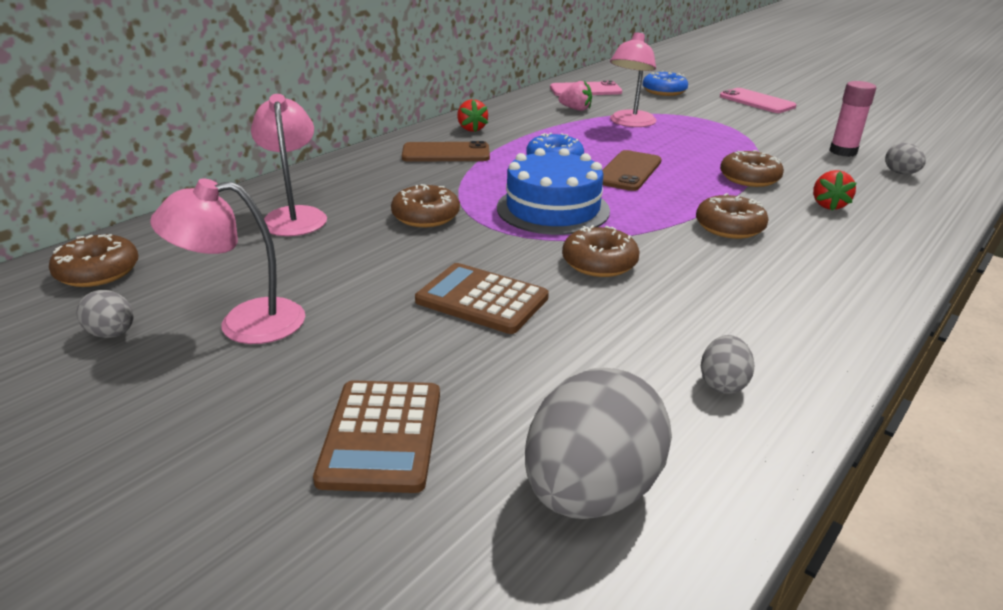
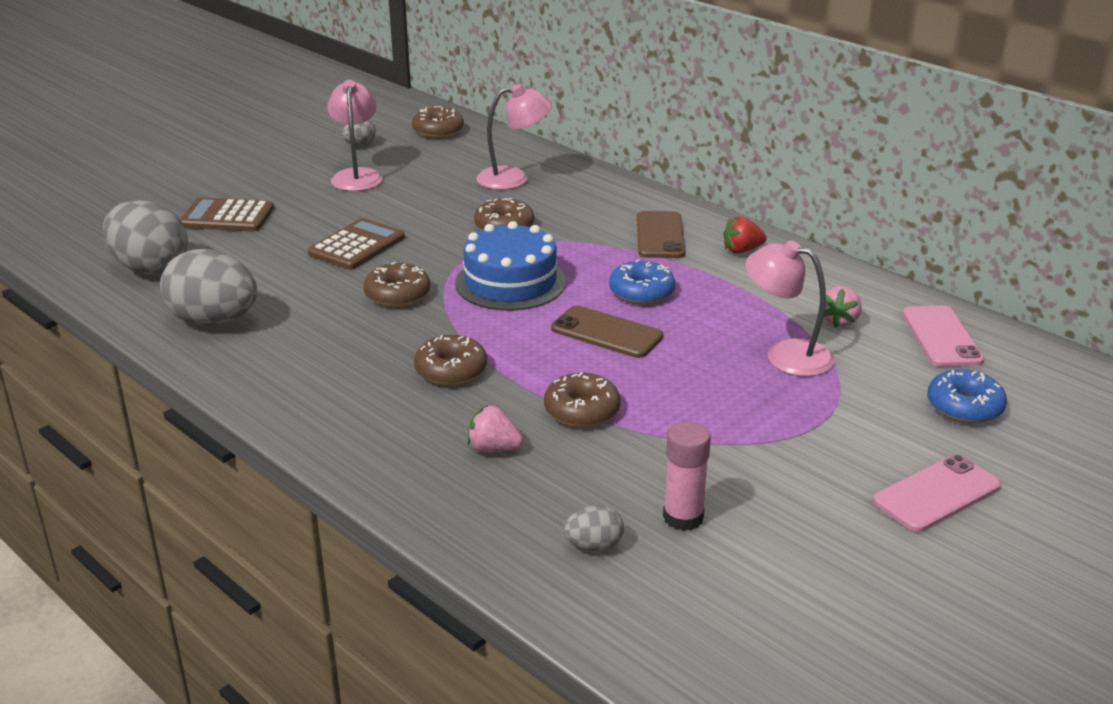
camera: 95 degrees right, 0 degrees up
(722, 384) = (214, 321): grey egg -> grey egg, size x2.14
(828, 205) = (493, 448): red strawberry -> pink strawberry

